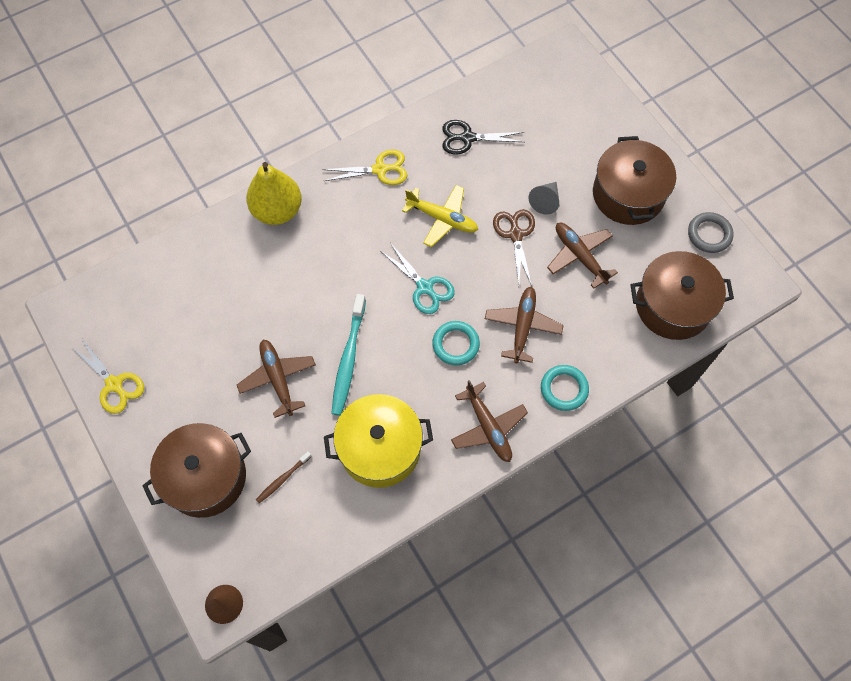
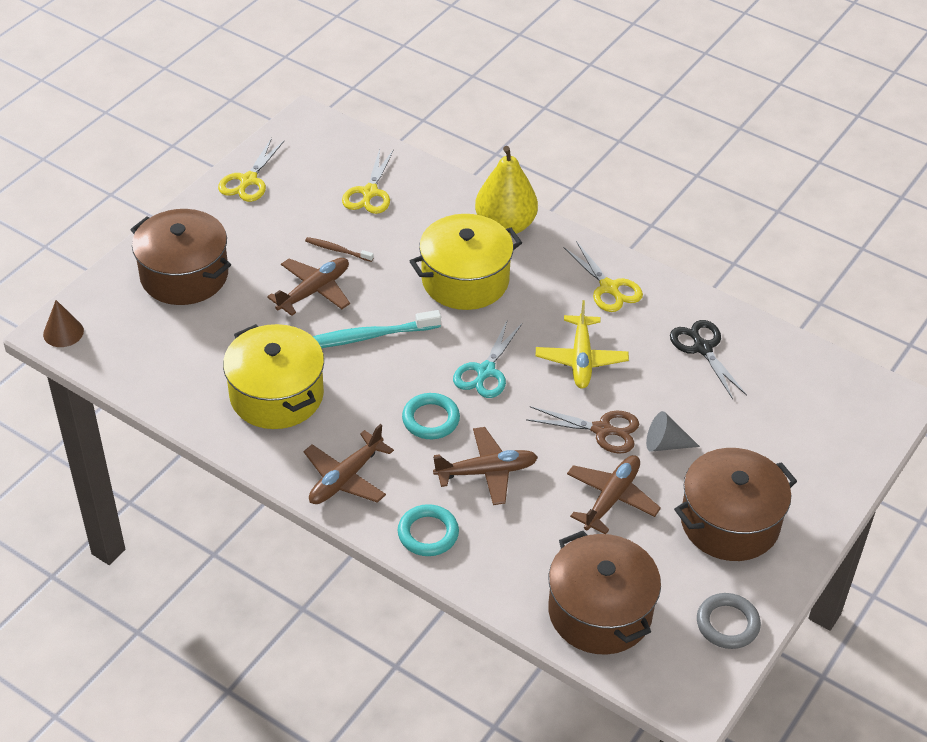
camera: 65 degrees right, 20 degrees down
(184, 294) = (369, 192): none -> yellow scissors
(282, 479) = (208, 331): brown toothbrush -> brown toothbrush (337, 250)
(322, 263) = (465, 280): none -> yellow pot
(515, 235) = (602, 430): brown scissors -> brown scissors turned 45 degrees clockwise

